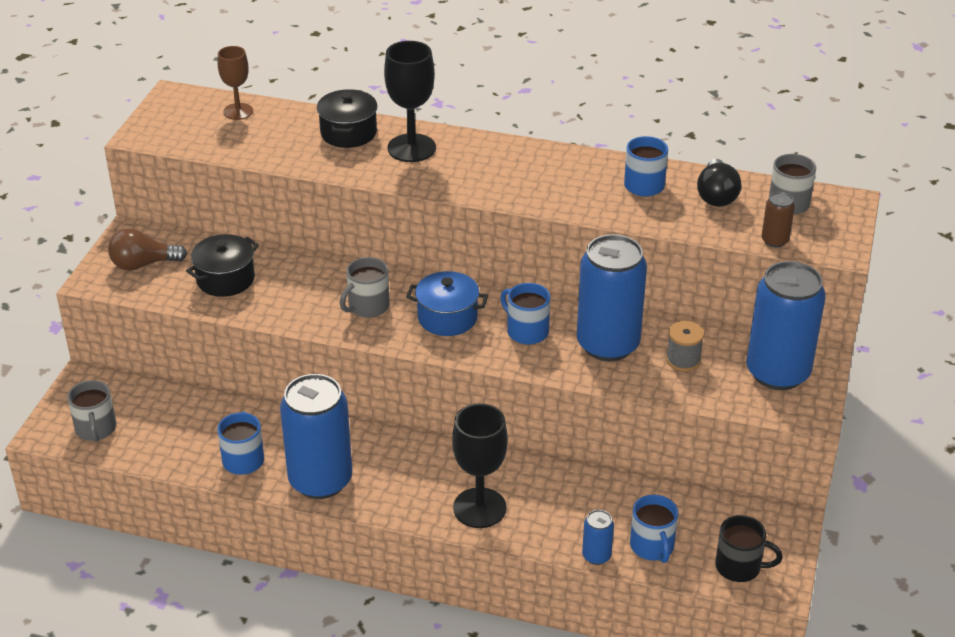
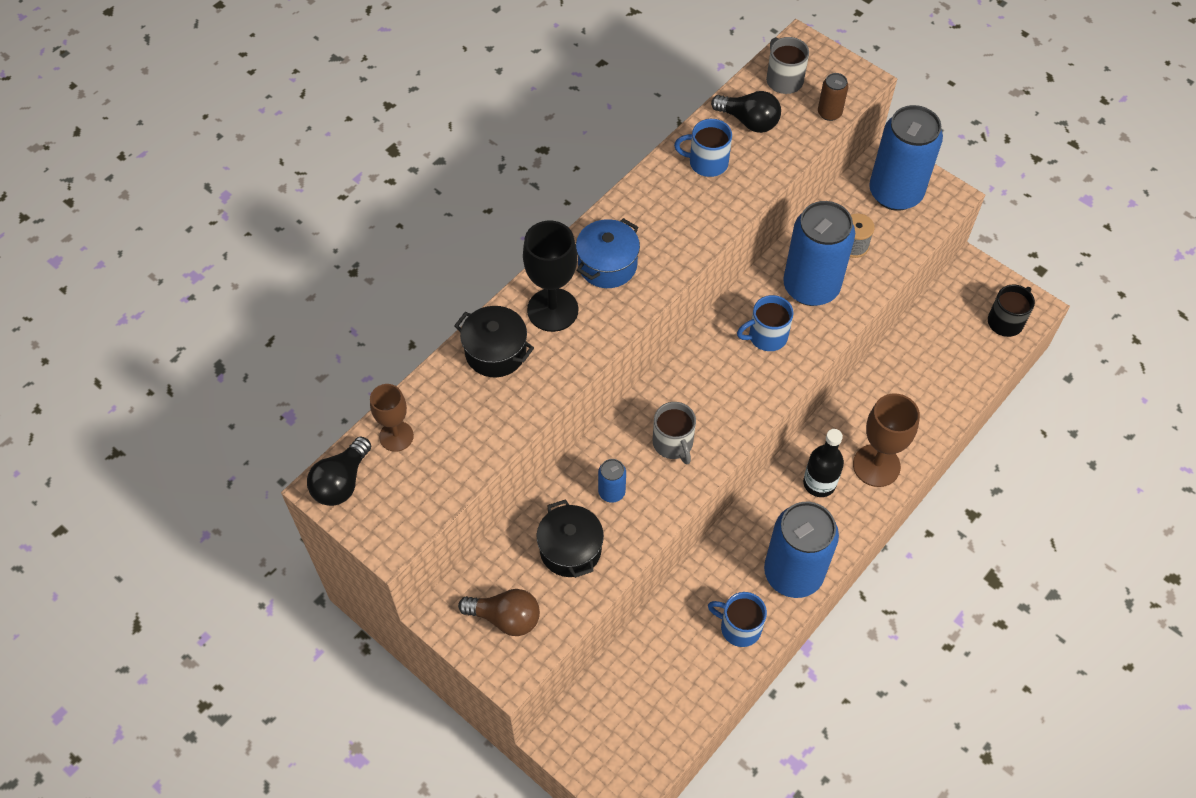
camera: 65 degrees left, 20 degrees up
(96, 429) = (638, 746): grey mug -> none
(143, 264) = (505, 618): brown light bulb -> brown light bulb turned 90 degrees counterclockwise
(182, 100) = (341, 482): none -> black light bulb
(432, 472) = (819, 483): none -> black bottle
(447, 318) = (720, 387): blue pot -> blue pot (607, 265)
(479, 508) = (876, 465): black goblet -> brown goblet
(596, 556) = (960, 407): blue can -> blue can (611, 492)
(652, 547) = (965, 366): blue mug -> none

